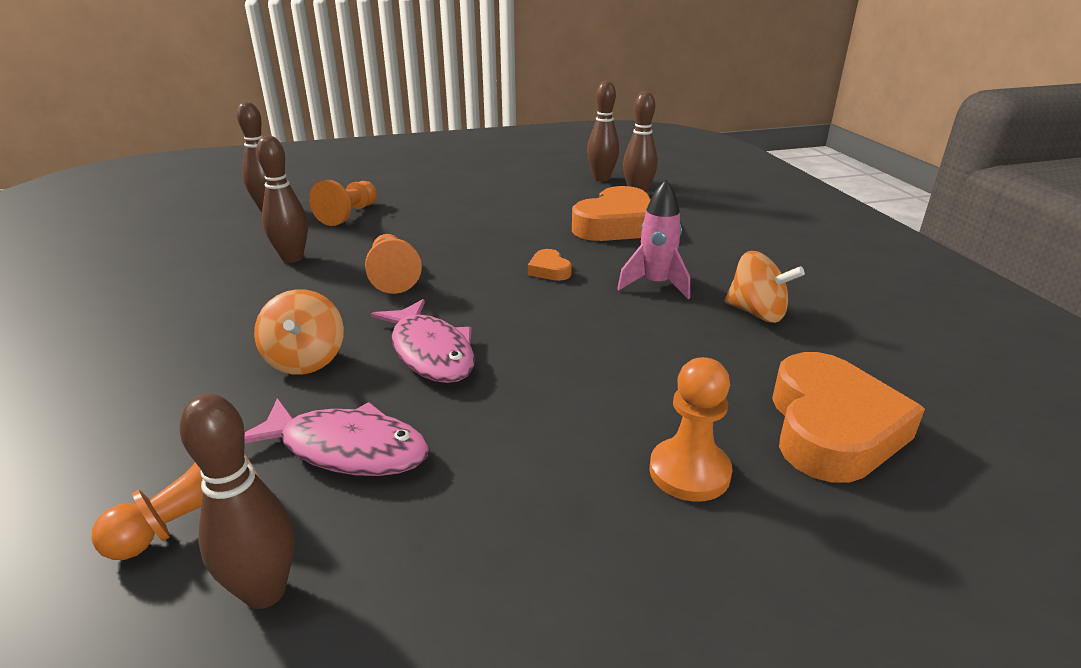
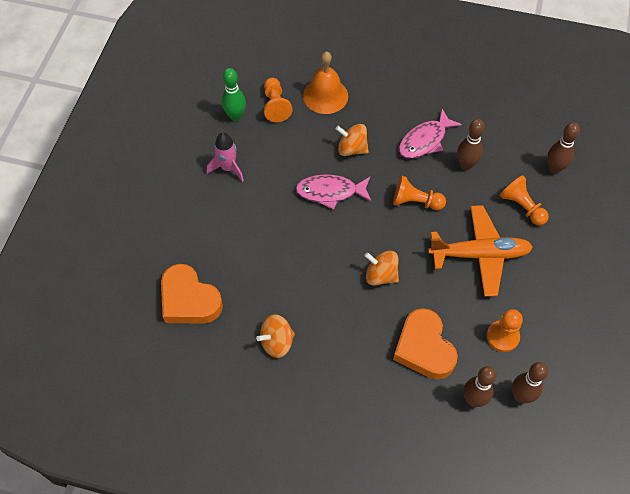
camera: 120 degrees right, 30 degrees up
(143, 442) = (325, 96): none -> orange bell
(265, 591) = (235, 116): brown bowling pin -> green bowling pin
(347, 449) = (283, 148): pink fish -> pink fish (425, 140)
(448, 223) = (479, 254): none -> orange plane
(549, 270) = (381, 275): orange heart -> orange spinning top
(655, 285) = (333, 316): pink rocket -> pink rocket (228, 168)
(689, 472) = (203, 238): orange pawn -> orange pawn (502, 337)

